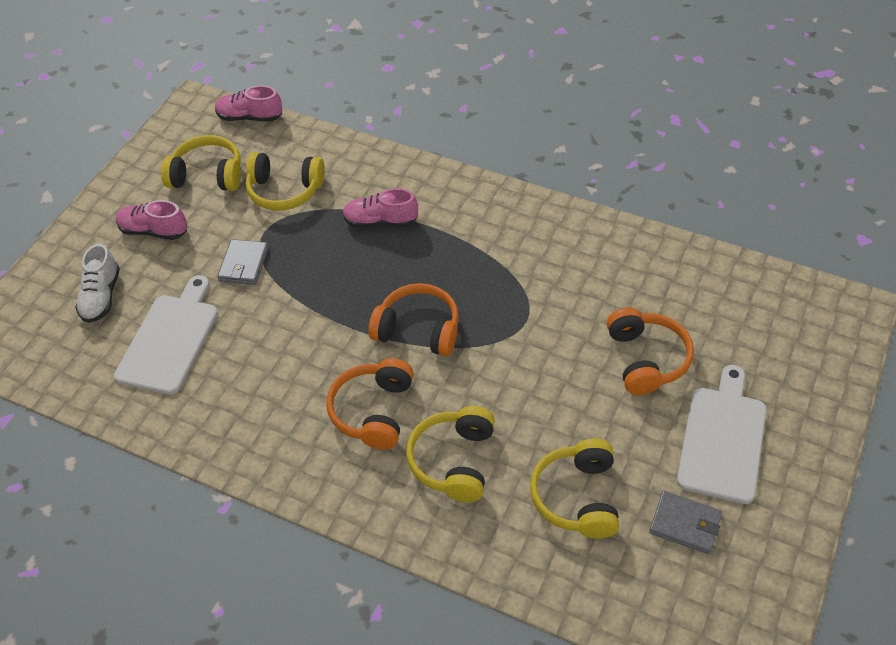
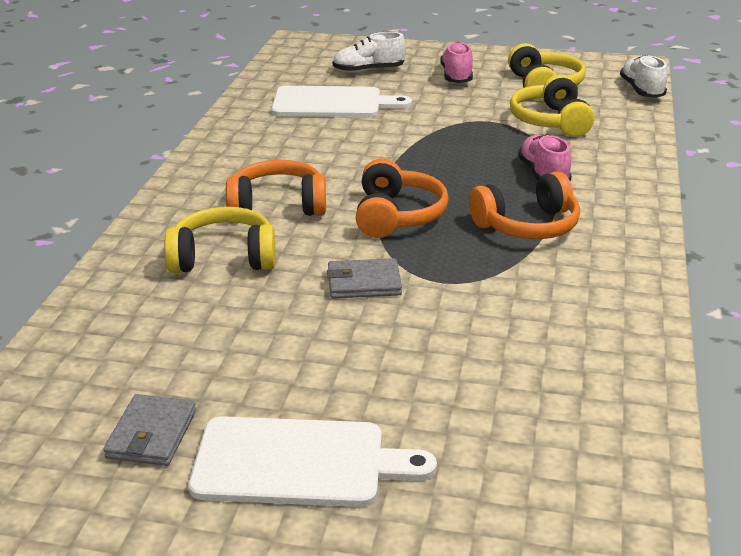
camera: 75 degrees right, 20 degrees down
(243, 264) = (439, 118): grey wallet -> grey wallet (364, 283)
(250, 117) = (641, 90): pink shoe -> white shoe
(577, 497) = (185, 344): yellow headphones -> none
(646, 359) = (419, 381): orange headphones -> orange headphones (527, 225)

